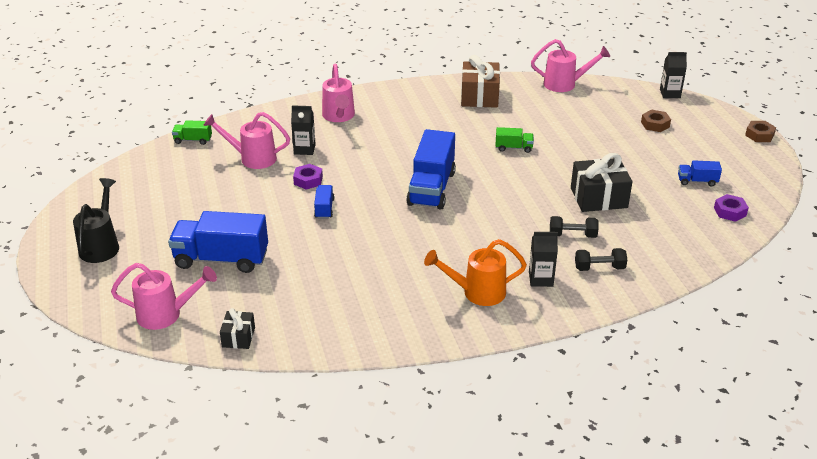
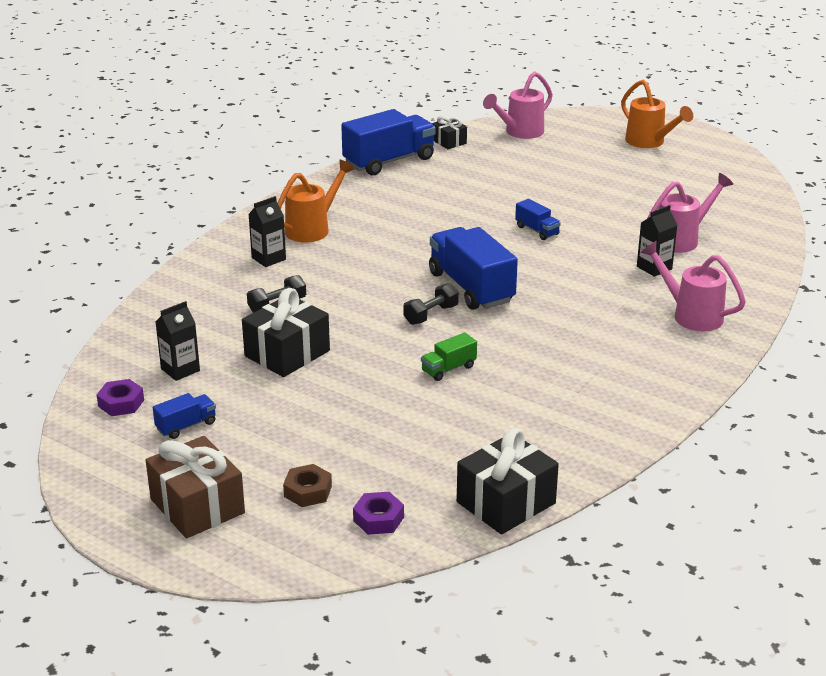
camera: 140 degrees right, 5 degrees down
(101, 245) = (649, 142): black watering can -> orange watering can
(193, 140) = (767, 230): green truck -> none
(221, 259) = (547, 169): blue truck -> blue truck (389, 161)
(308, 180) = (595, 244): purple nut -> purple nut (378, 519)
(479, 96) = (586, 421): brown gift -> brown gift (197, 506)
(565, 84) = (506, 502): pink watering can -> black gift
(599, 268) = (222, 288): black dumbbell -> black dumbbell (431, 315)
(670, 94) = (334, 567): black carton -> black carton (180, 370)
(759, 135) = (140, 547): brown nut -> none

